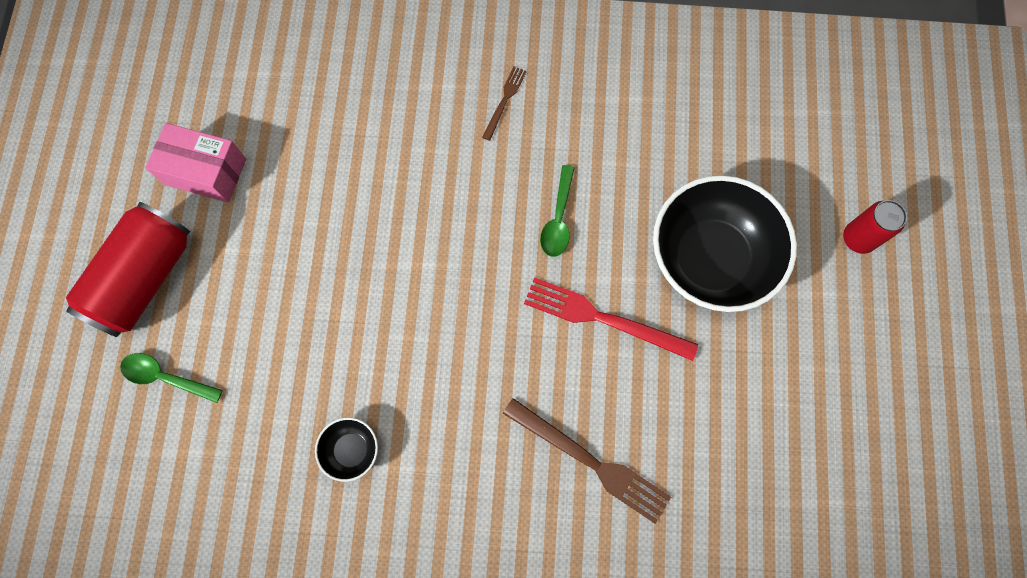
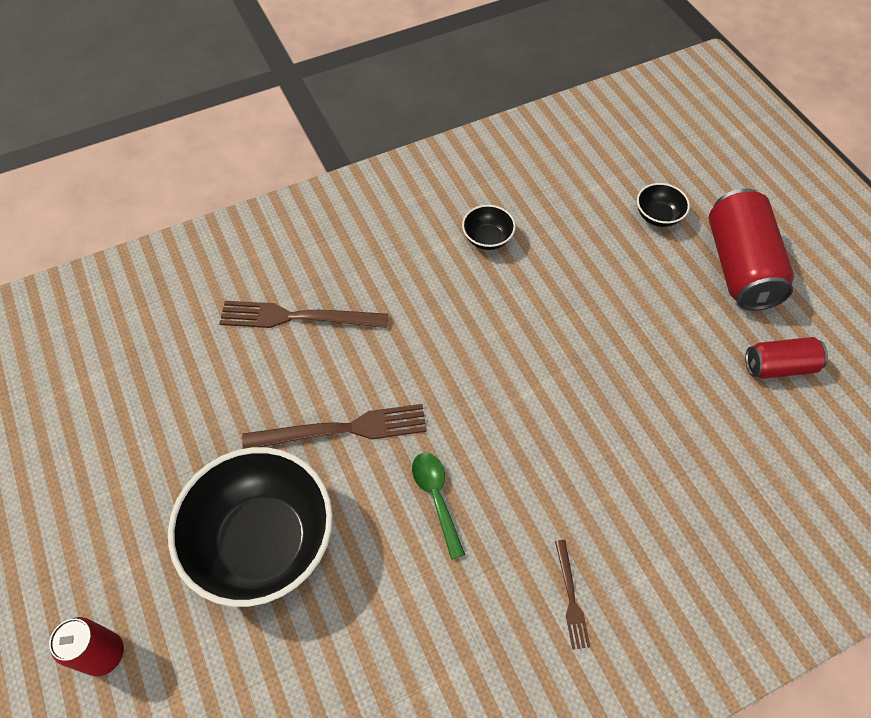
camera: 150 degrees right, 15 degrees down
(165, 377) = (657, 216): green spoon -> black bowl
(205, 171) = (779, 366): pink box -> red can
(603, 319) = (342, 429): red fork -> brown fork

